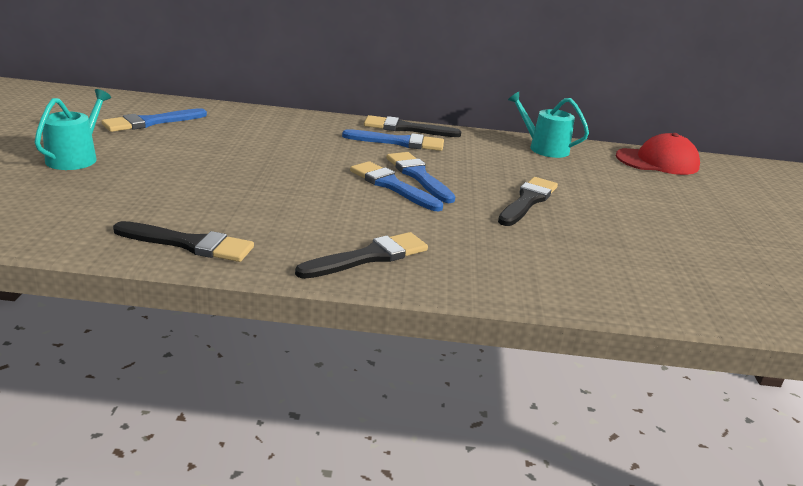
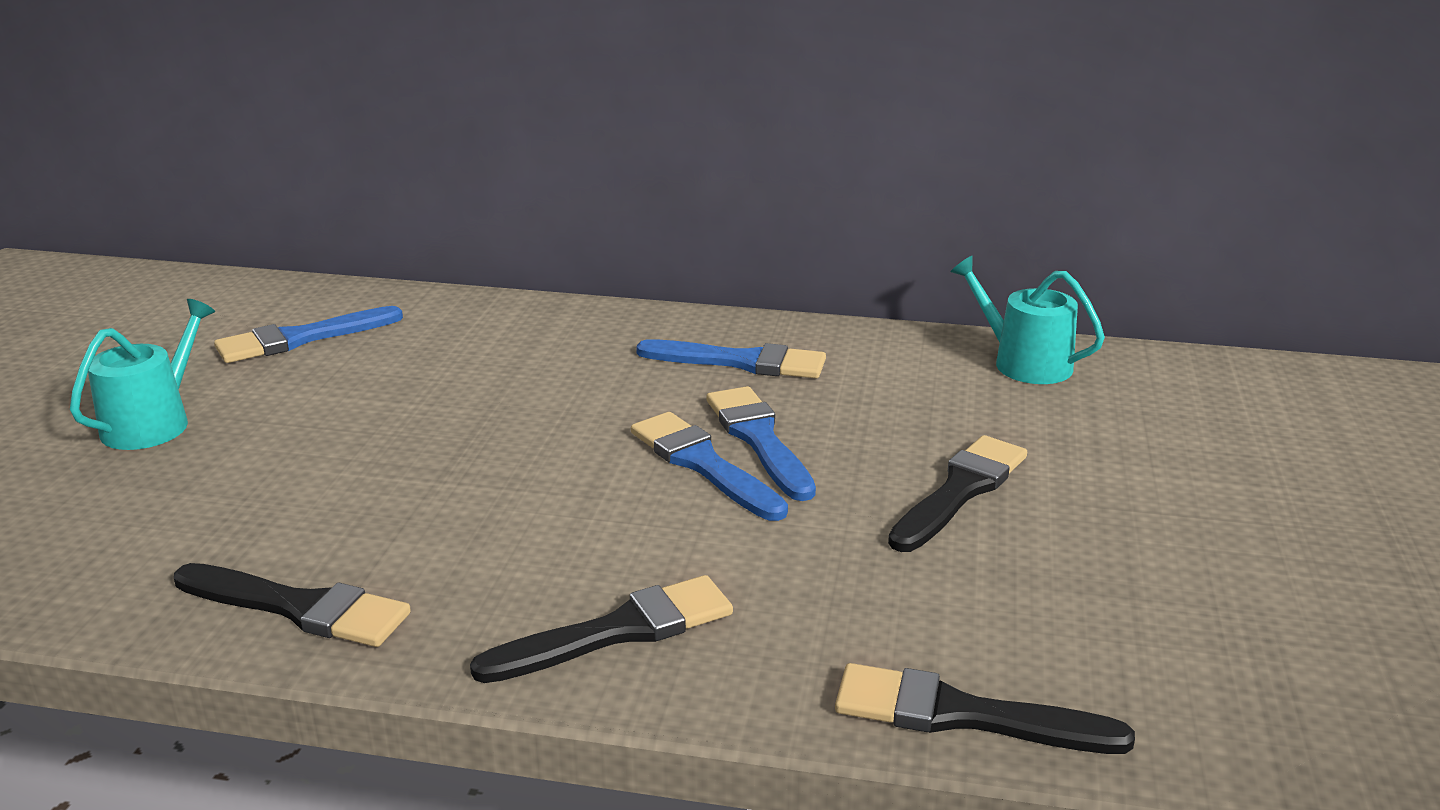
camera: 10 degrees right, 0 degrees up
(406, 128) = (762, 329): black brush -> black brush (963, 715)
(657, 161) = (1252, 385): red cap -> none

